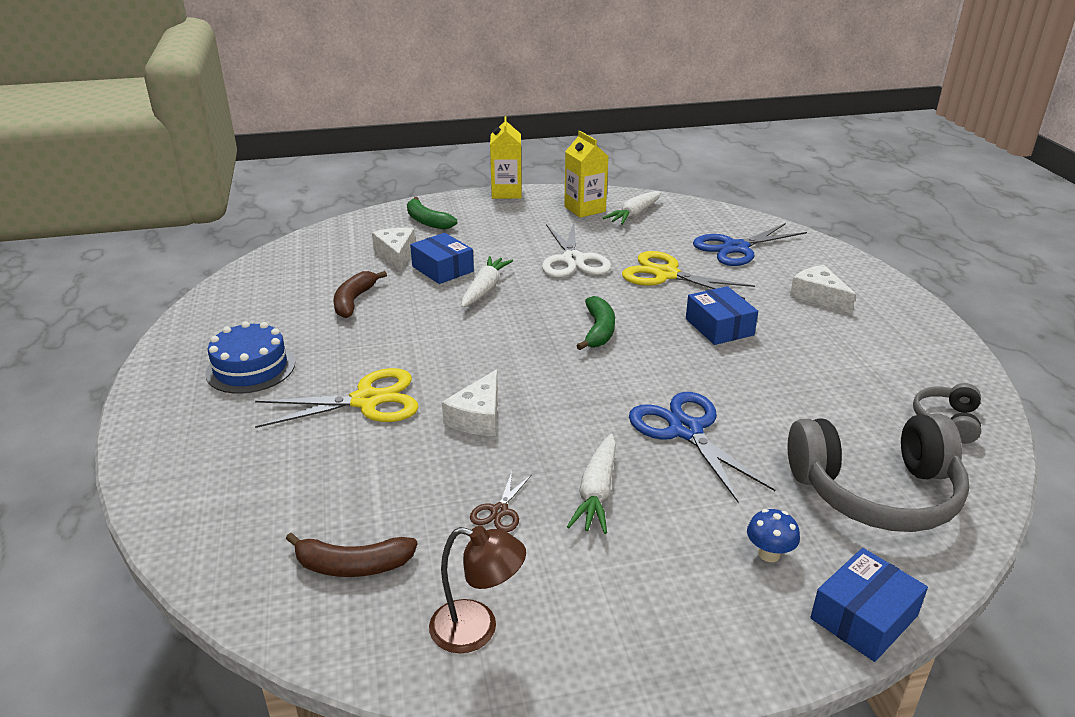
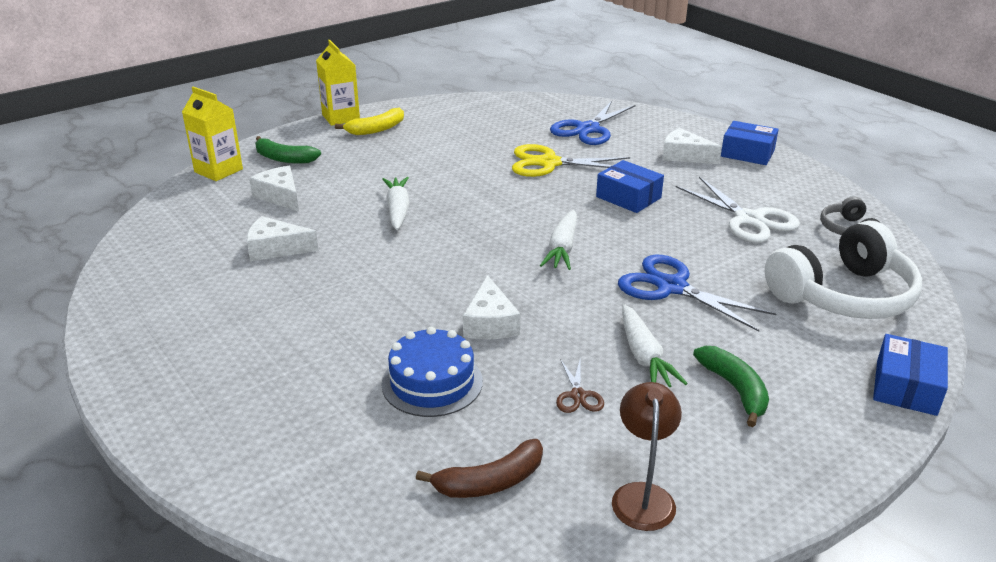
camera: 25 degrees left, 0 degrees up
(251, 368) = (223, 338): blue cake -> blue cake (432, 382)
(354, 301) = (276, 249): brown banana -> white cheese
(367, 401) = (373, 337): yellow scissors -> none
(442, 269) = (340, 200): blue box -> blue box (747, 153)
(477, 629) = (642, 495): brown lamp -> brown lamp turned 75 degrees counterclockwise
(528, 209) = (376, 129): none -> yellow banana
(572, 260) = (457, 167): white scissors -> white scissors (749, 219)
(585, 209) = (429, 119): yellow carton -> yellow carton (218, 170)
(598, 331) = (532, 223): green banana -> green banana (735, 390)
(634, 215) = (478, 116): white carrot -> white carrot (562, 248)
(769, 554) = (808, 363): blue mushroom -> none
(875, 492) = (843, 295): grey headphones -> white headphones

